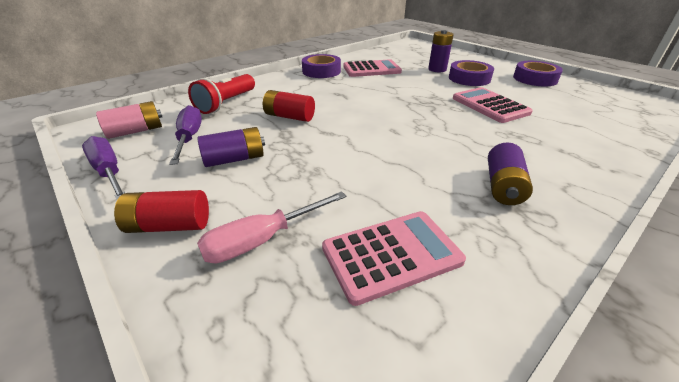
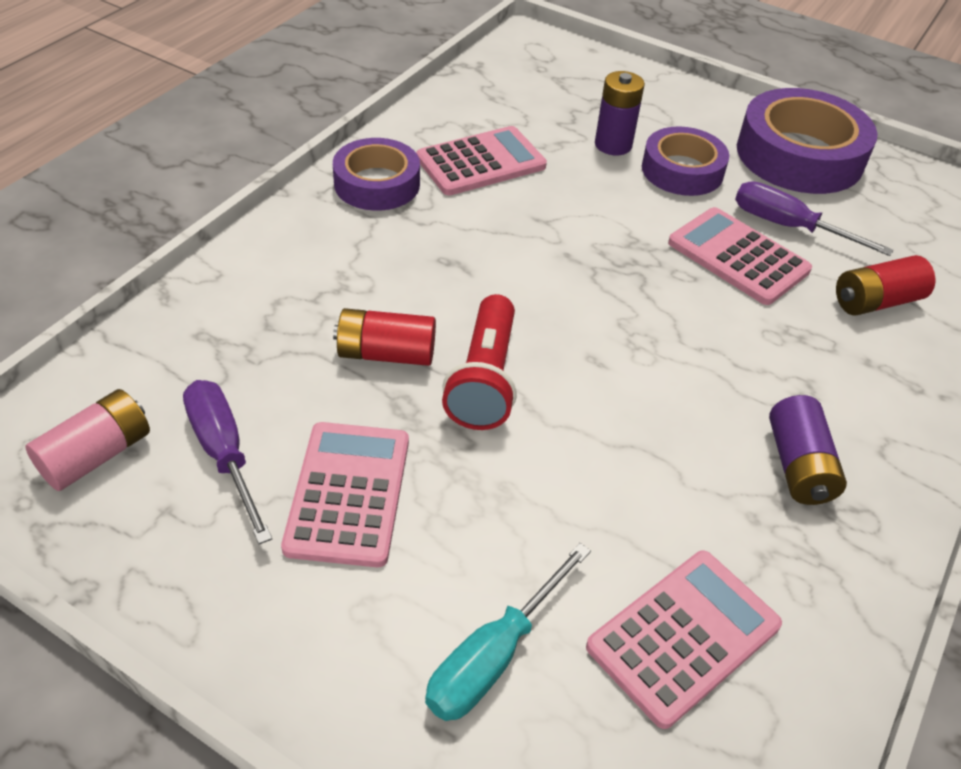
camera: 20 degrees left, 10 degrees up
(109, 172) = (132, 576): purple screwdriver -> purple screwdriver (788, 226)
(169, 225) = (332, 666): red battery -> red battery (876, 301)
(226, 103) = (232, 332): red flashlight -> red flashlight (484, 379)
(235, 159) = (348, 493): purple battery -> pink calculator
(262, 240) = (493, 656): pink screwdriver -> turquoise screwdriver
(535, 79) = (799, 155): purple tape -> purple tape, size x1.59

